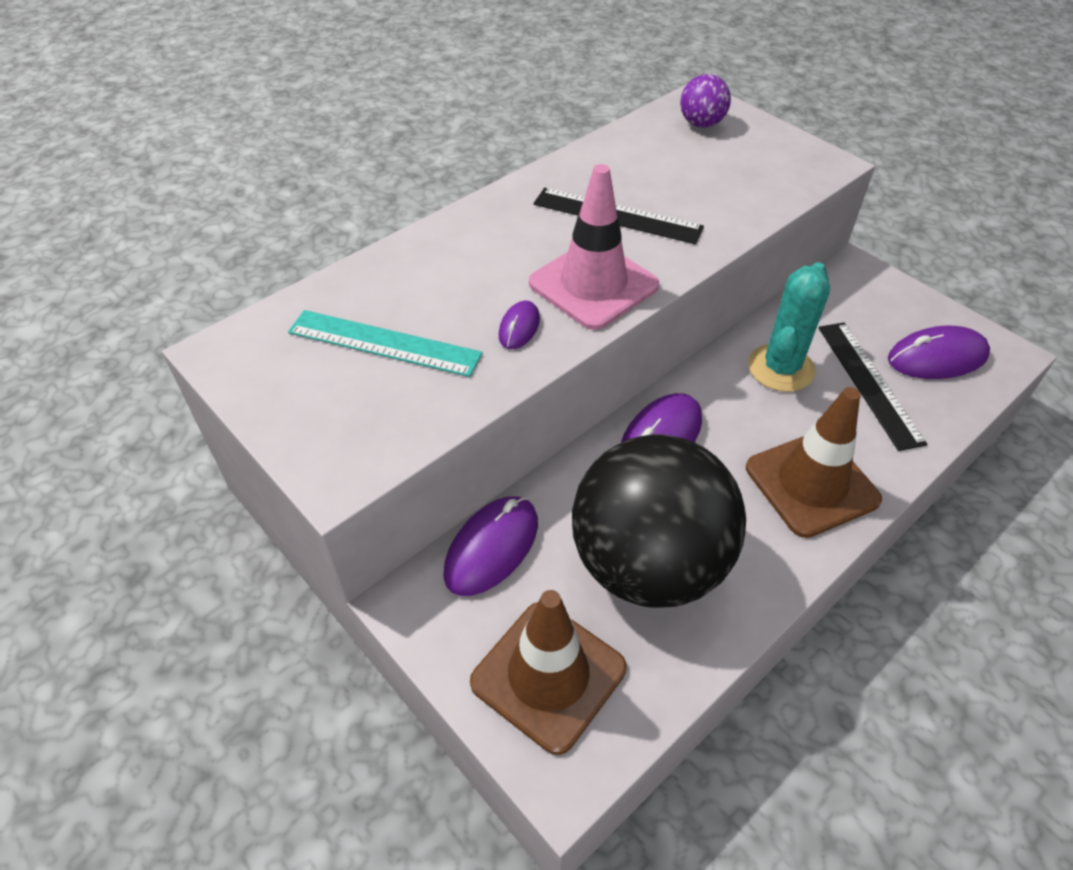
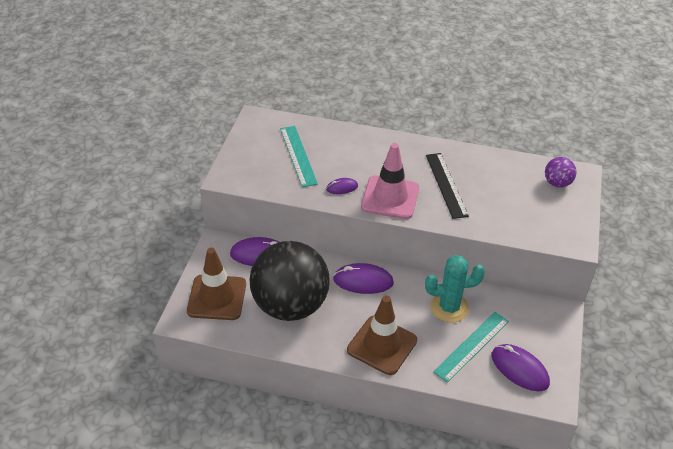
camera: 55 degrees right, 5 degrees down
(869, 383) = (472, 346): black ruler -> turquoise ruler

